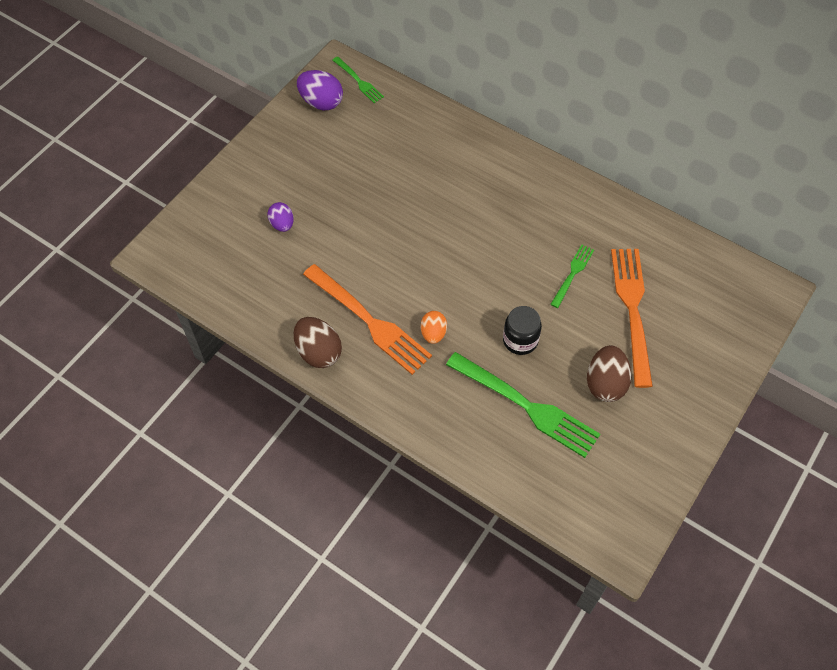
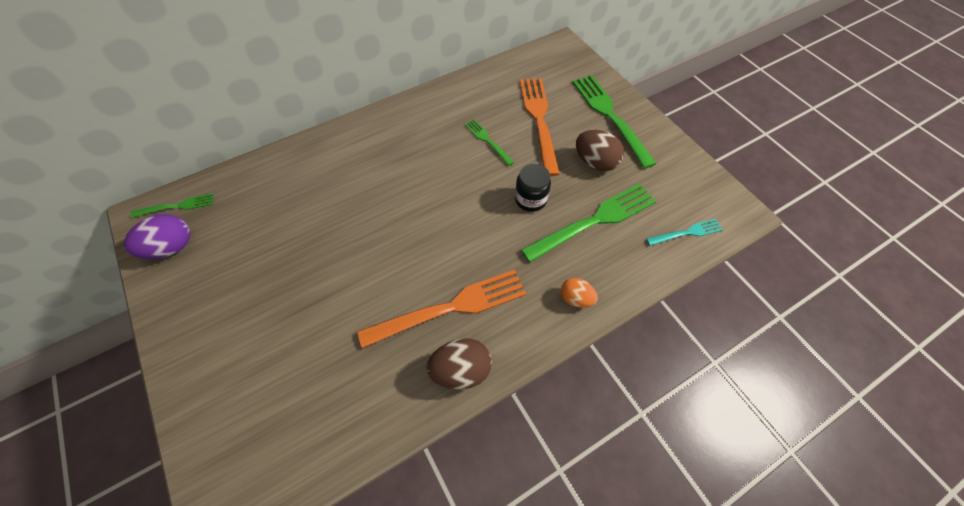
camera: 65 degrees left, 0 degrees up
(282, 224) = (287, 345): purple egg -> none
(433, 333) = (491, 259): orange egg -> orange egg (575, 298)
(561, 498) = (686, 233): none -> turquoise fork
(632, 310) = (539, 120): orange fork -> orange fork turned 60 degrees clockwise
(685, 378) = (610, 116): none -> green fork

